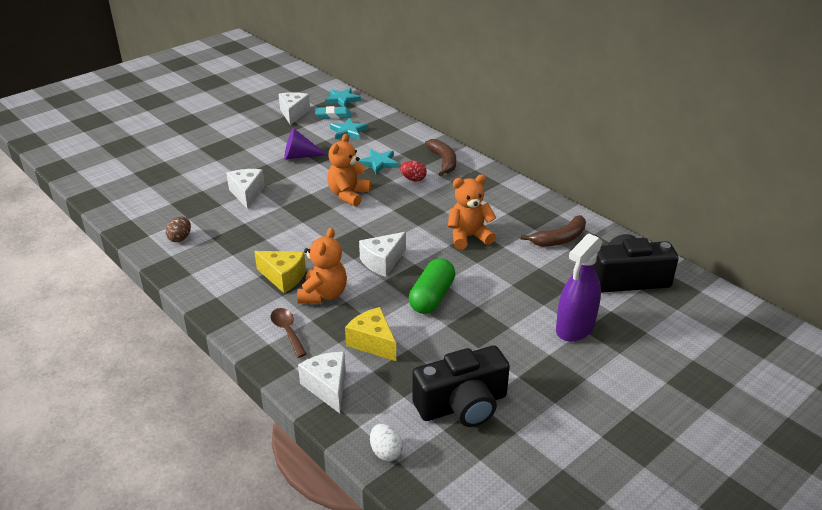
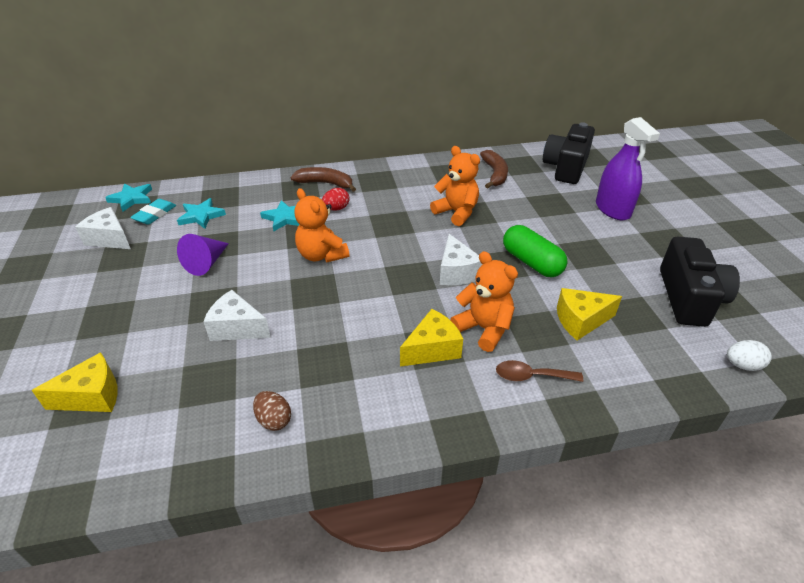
camera: 60 degrees left, 5 degrees up
(162, 173) = (92, 396): none -> yellow cheese
(327, 387) = (637, 374): white cheese -> none
(469, 237) = (456, 212): orange teddy bear -> orange teddy bear turned 120 degrees clockwise

